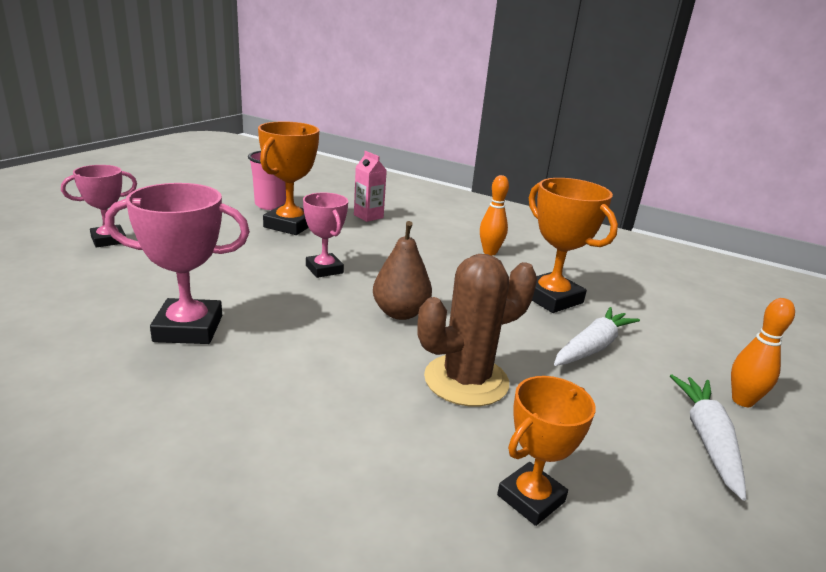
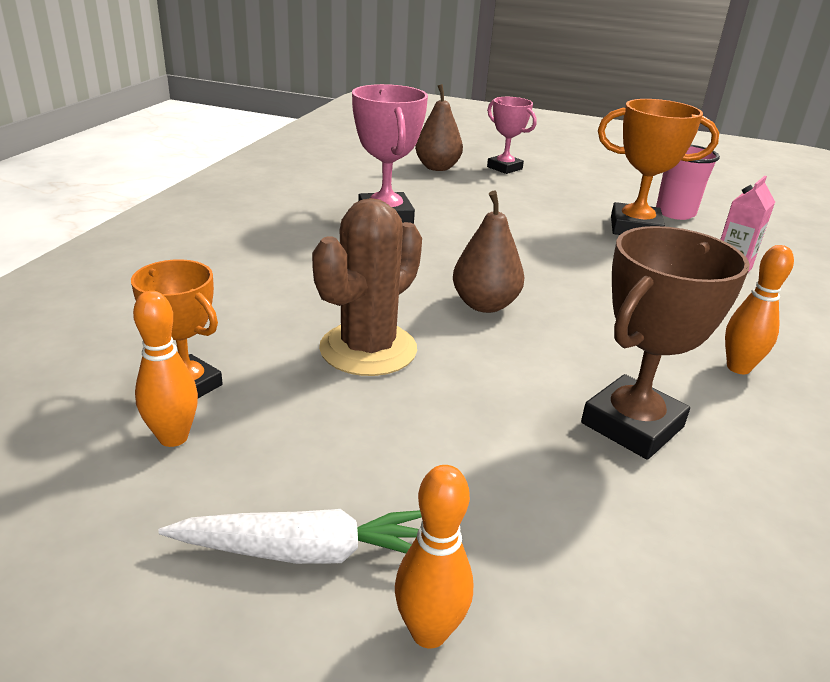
camera: 80 degrees right, 5 degrees up
(68, 273) = (437, 167): none -> brown pear
(324, 269) = (546, 256): pink trophy -> none
(466, 380) = (368, 349): brown cactus -> brown cactus turned 75 degrees clockwise
(551, 298) = (632, 425): orange trophy -> brown trophy
(592, 347) = (504, 457): white carrot -> none
(611, 508) = (173, 437): none -> orange bowling pin

